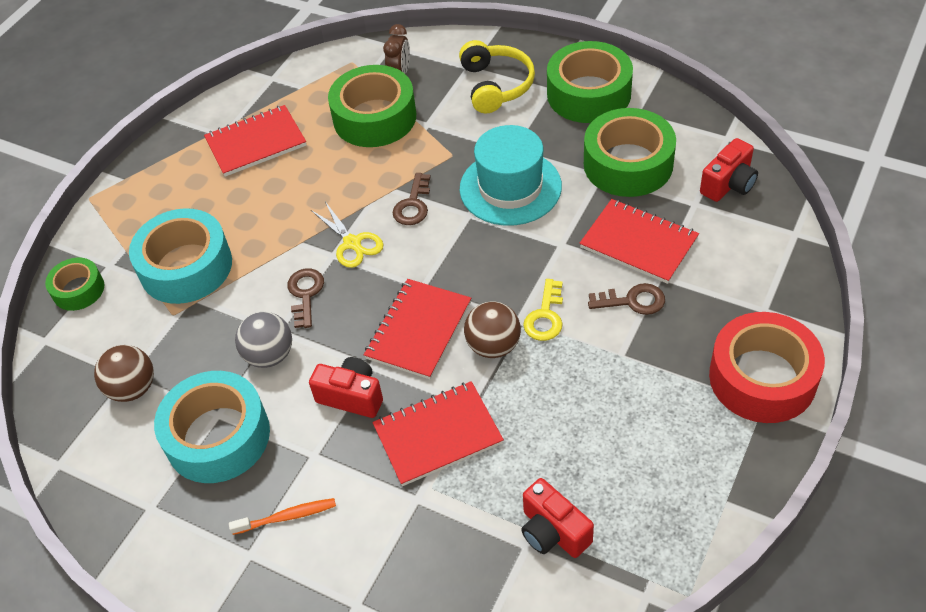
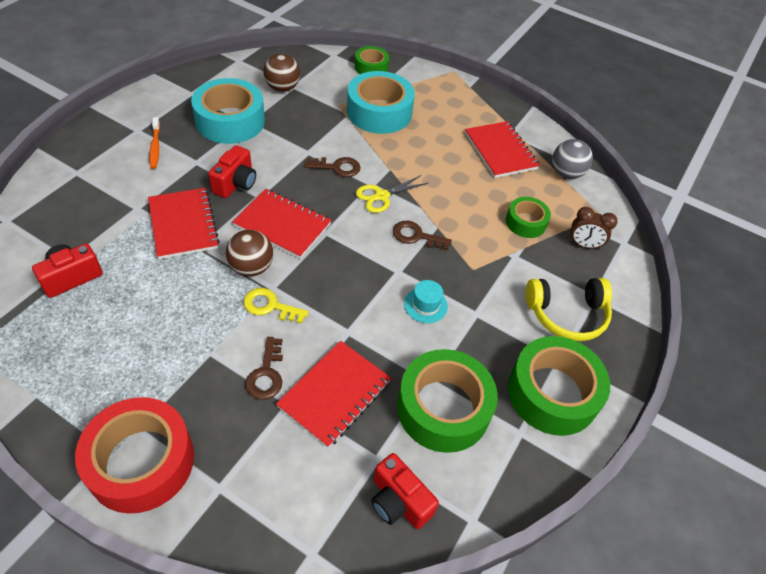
camera: 85 degrees right, 0 degrees up
(269, 355) = (287, 147): grey ball -> grey ball (566, 173)
(374, 117) = (525, 222): green tape -> green tape, size x0.55
(510, 187) = (425, 305): turquoise hat -> turquoise hat, size x0.46

